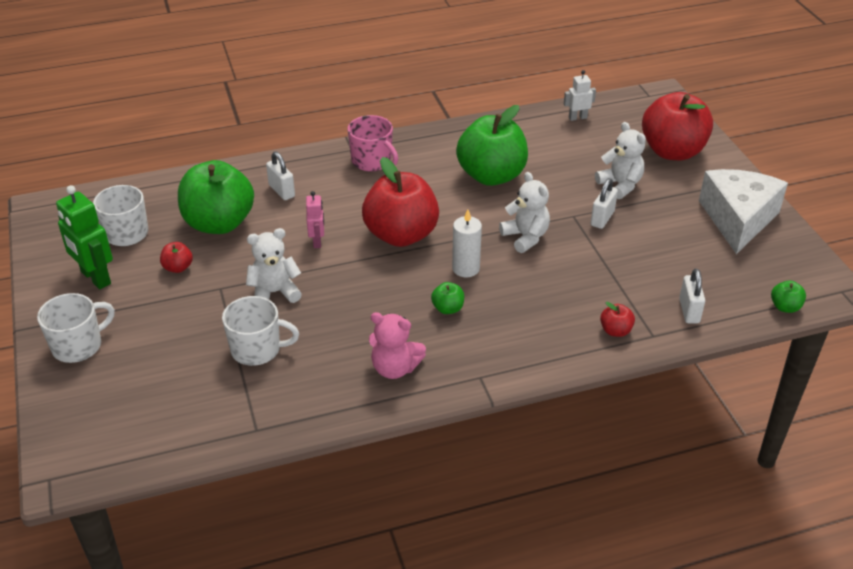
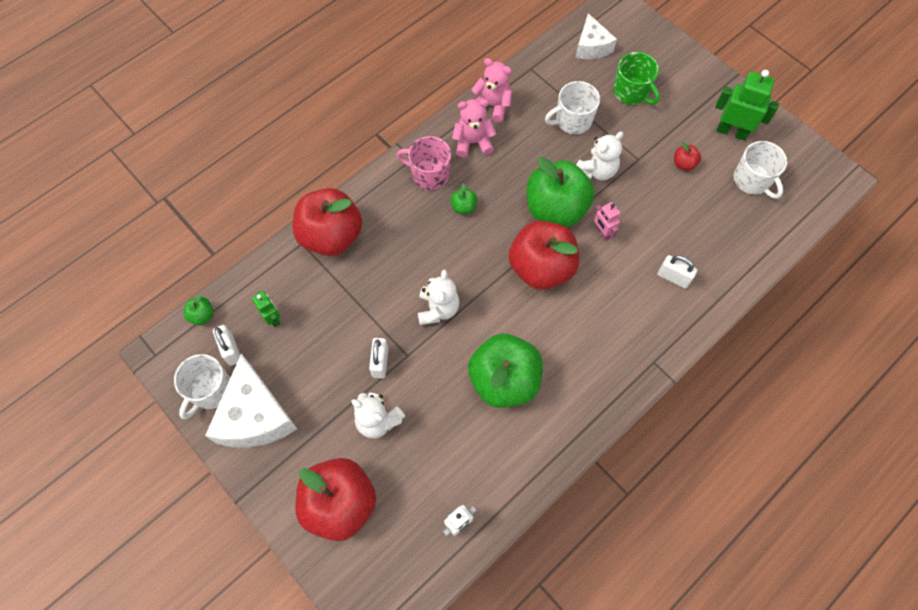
camera: 155 degrees right, 25 degrees up
(78, 346) = (688, 78): white mug -> white mug (210, 390)
(153, 428) = (591, 46): none -> white cheese
(159, 355) = (631, 92): none -> green mug
(219, 223) = (692, 219): green apple -> green apple (555, 209)
(341, 401) = (492, 105): none -> pink teddy bear
(372, 161) = (623, 352): pink mug -> pink mug (429, 174)
(465, 268) = (470, 252): white candle -> none
(525, 237) = (438, 309): white teddy bear -> white teddy bear turned 120 degrees counterclockwise
(615, 331) = (331, 236): red apple -> red apple, size x2.45
(689, 311) = (279, 279): white padlock -> white padlock (231, 350)
(704, 281) = (273, 318): none -> green robot

